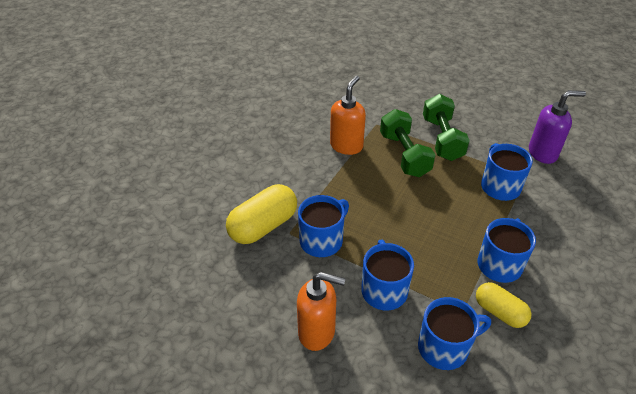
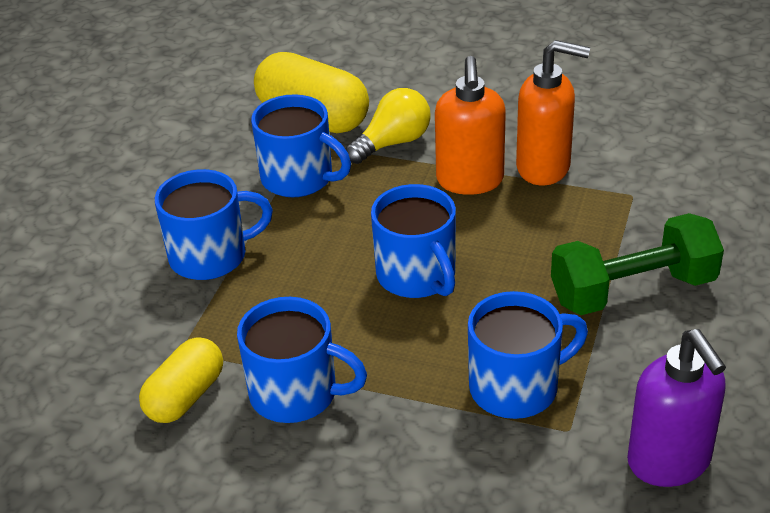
camera: 80 degrees right, 5 degrees down
(303, 196) = (393, 143): none -> yellow light bulb
(317, 332) = (125, 202): orange soap dispenser -> orange soap dispenser (470, 181)
(404, 155) = (553, 242): green dumbbell -> none
(444, 347) = (109, 333): blue mug -> blue mug (417, 276)

